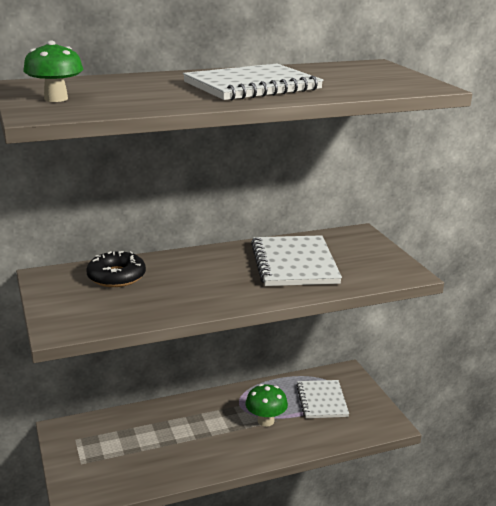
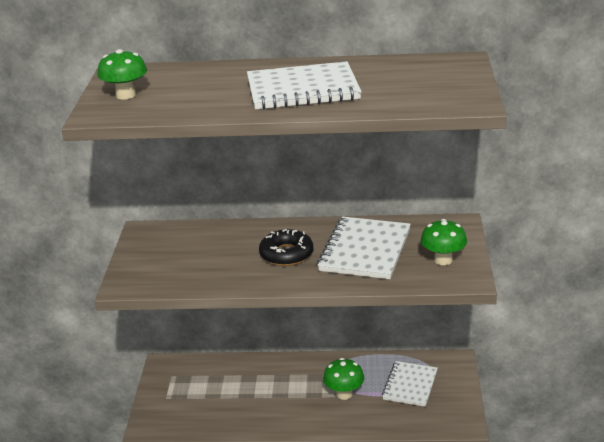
camera: 25 degrees right, 5 degrees up
(116, 276) = (200, 240): black donut -> black donut (286, 254)
(373, 262) = (443, 260): none -> green mushroom

